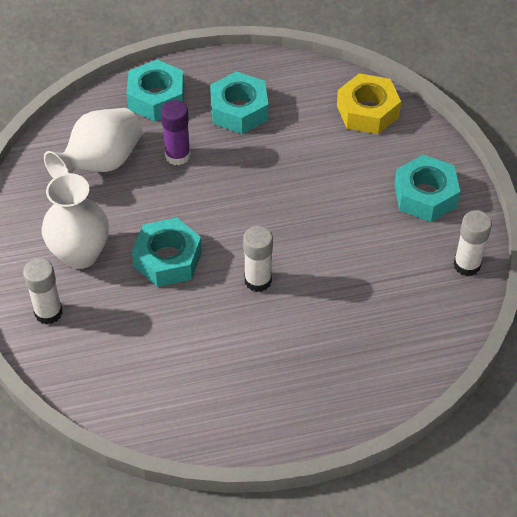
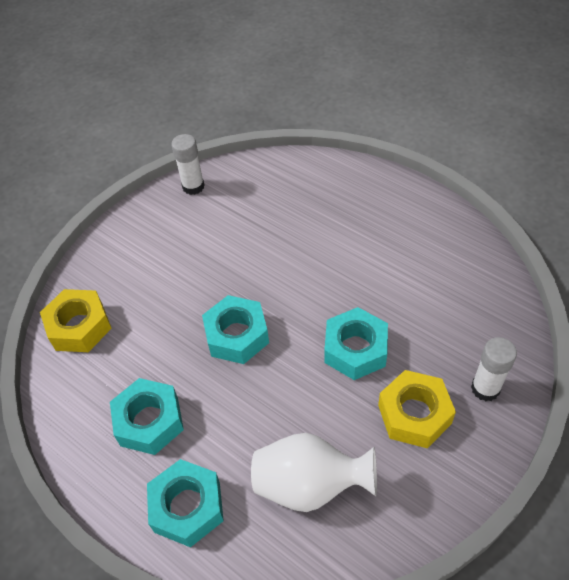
camera: 125 degrees left, 0 degrees up
(80, 254) = (414, 414): white vase -> yellow nut
(177, 155) = (245, 428): purple glue stick -> none
(258, 280) = (316, 281): white glue stick -> none
(425, 195) = (146, 240): turquoise nut -> turquoise nut (237, 335)

